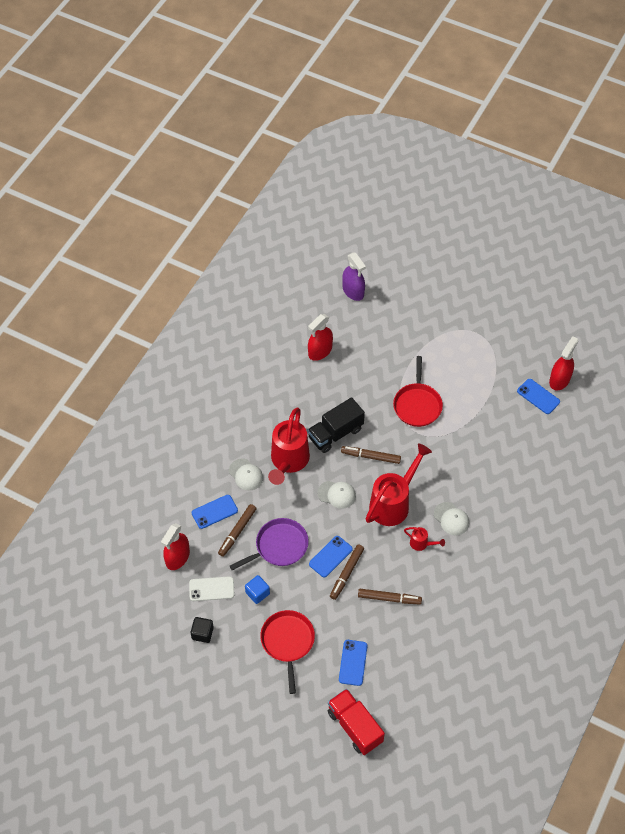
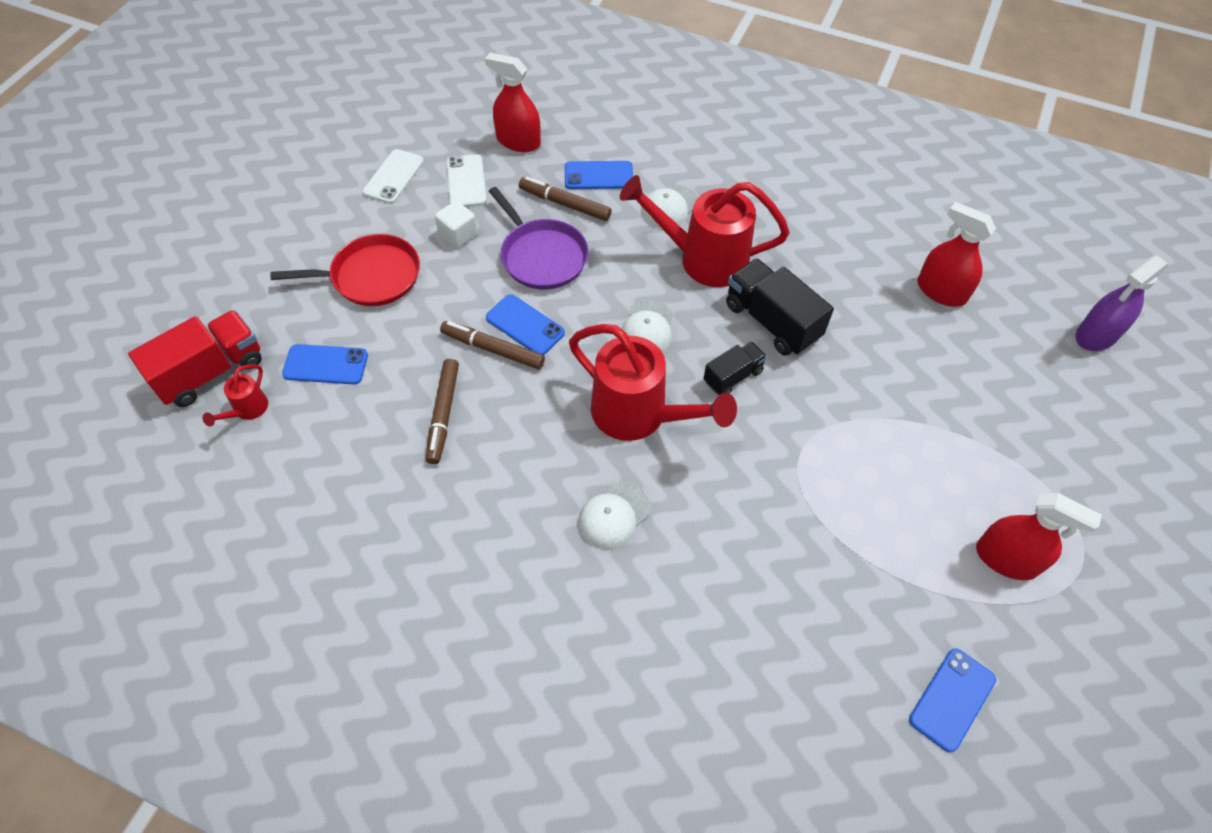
camera: 85 degrees right, 0 degrees up
(202, 633) = (394, 177): black cube -> white phone
(214, 512) = (598, 175): blue phone -> blue phone turned 60 degrees counterclockwise
(257, 593) = (458, 234): blue cube -> white cube
(371, 457) = (733, 376): brown marker -> black truck
(417, 405) = (866, 450): red pan -> none
(421, 544) = (556, 464): red watering can -> red watering can (247, 410)
(559, 380) = (1014, 753): red spray bottle -> red spray bottle (1006, 559)

